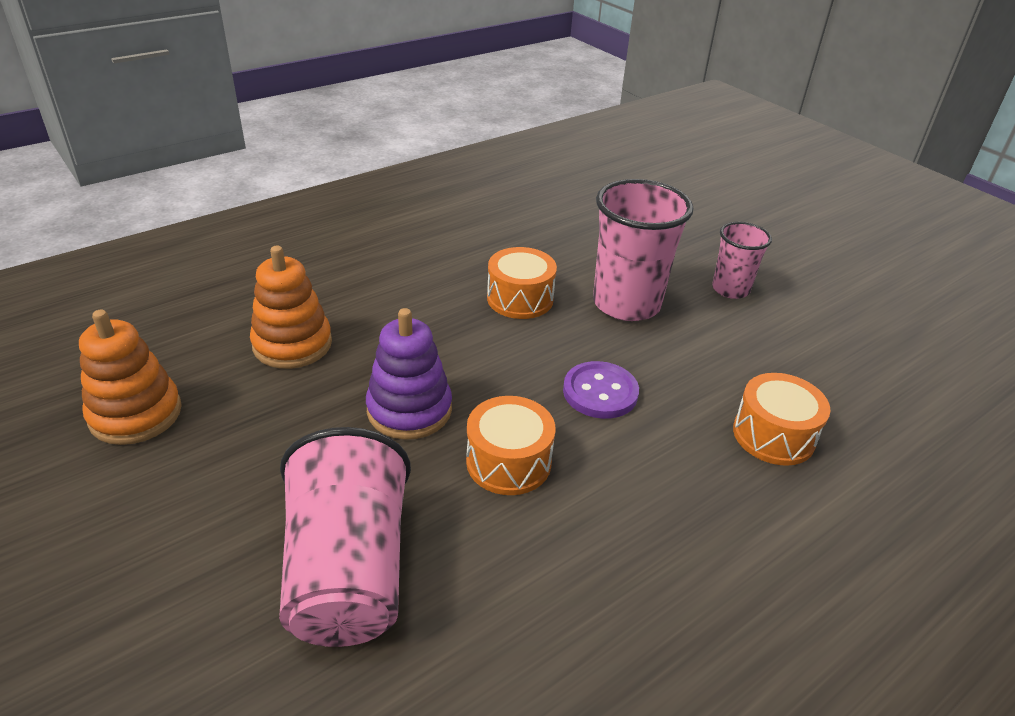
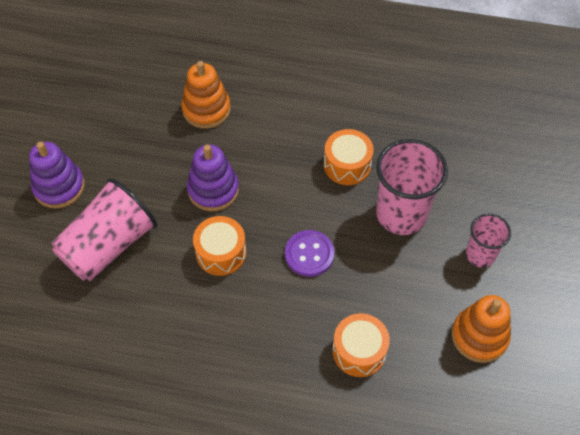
camera: 50 degrees right, 20 degrees up
(136, 414) = (110, 102): orange stacking toy -> orange stacking toy (479, 336)
(169, 562) = (59, 187): none -> purple stacking toy

